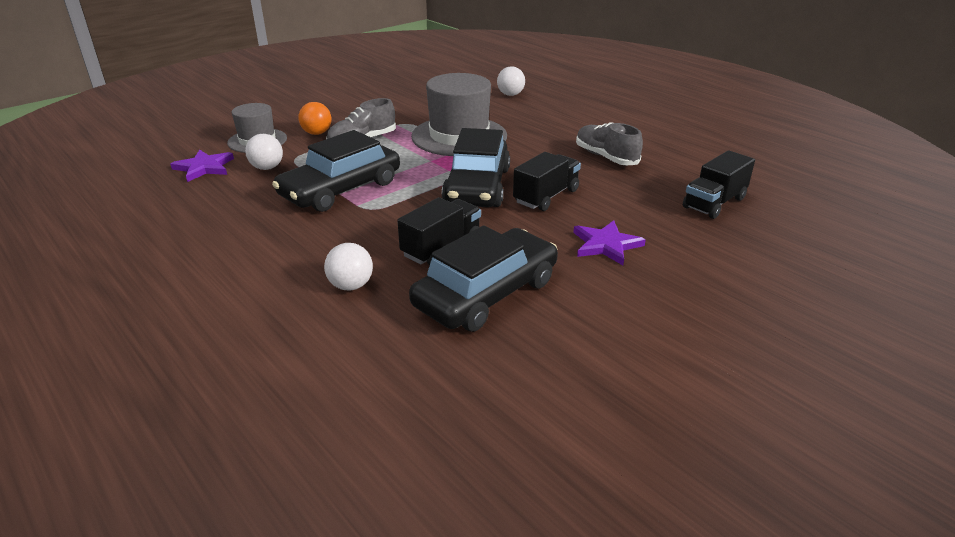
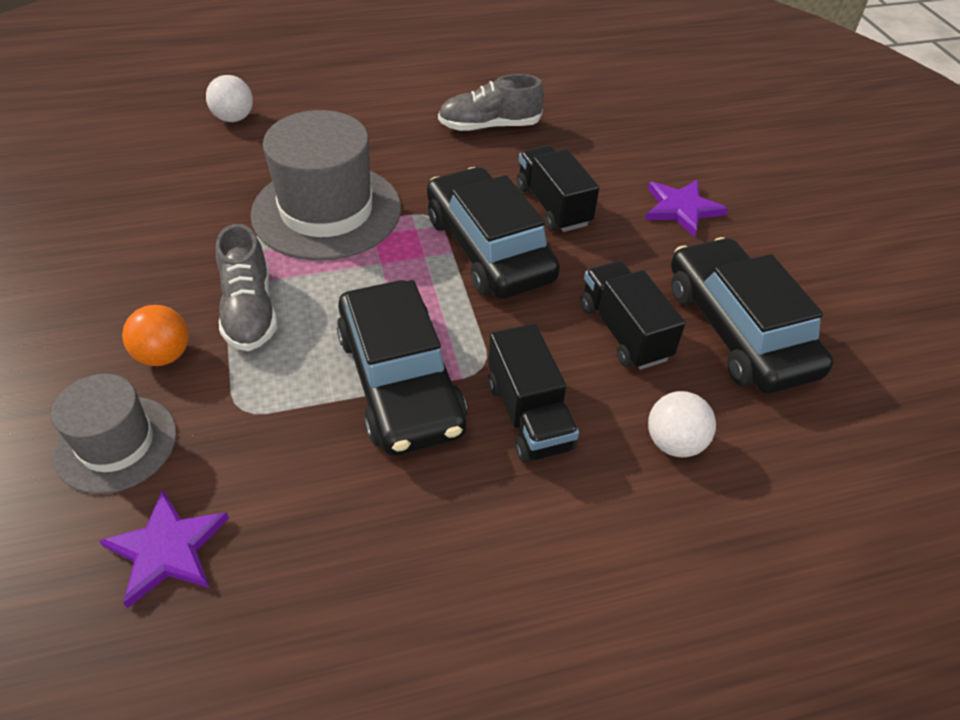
camera: 65 degrees left, 15 degrees up
(267, 168) = (249, 454): white ball -> none
(477, 186) = (488, 248): black car -> black car turned 150 degrees counterclockwise
(714, 203) = (638, 109): black truck -> black truck (528, 415)

